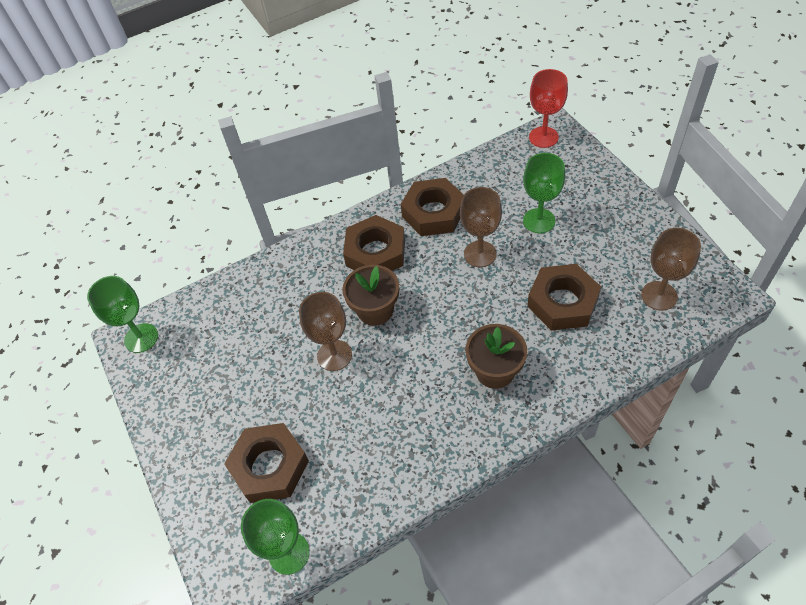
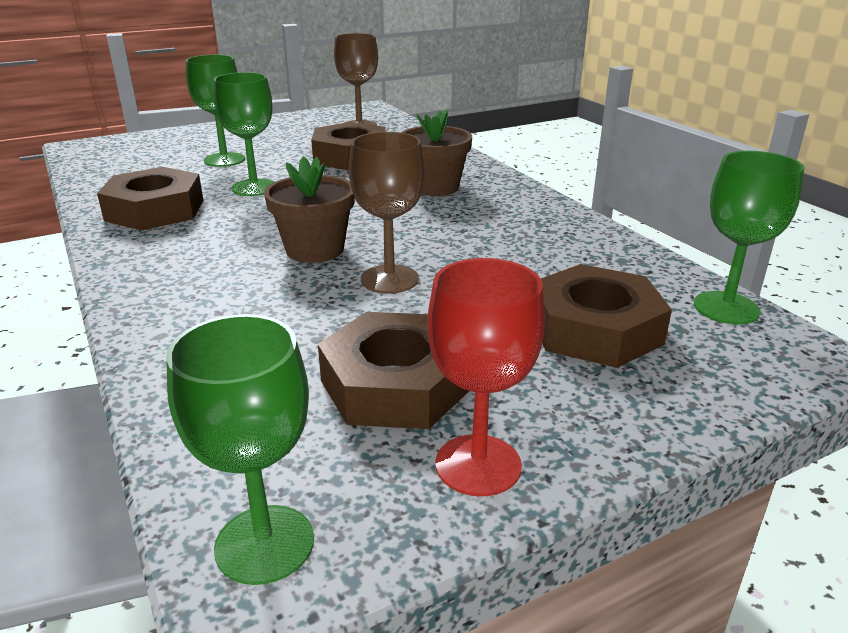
camera: 95 degrees left, 25 degrees down
(375, 252) = (199, 249): brown nut -> brown nut (395, 384)
(480, 254) = (254, 188): brown goblet -> green goblet
(543, 137) = (87, 151): red goblet -> red goblet (478, 465)

